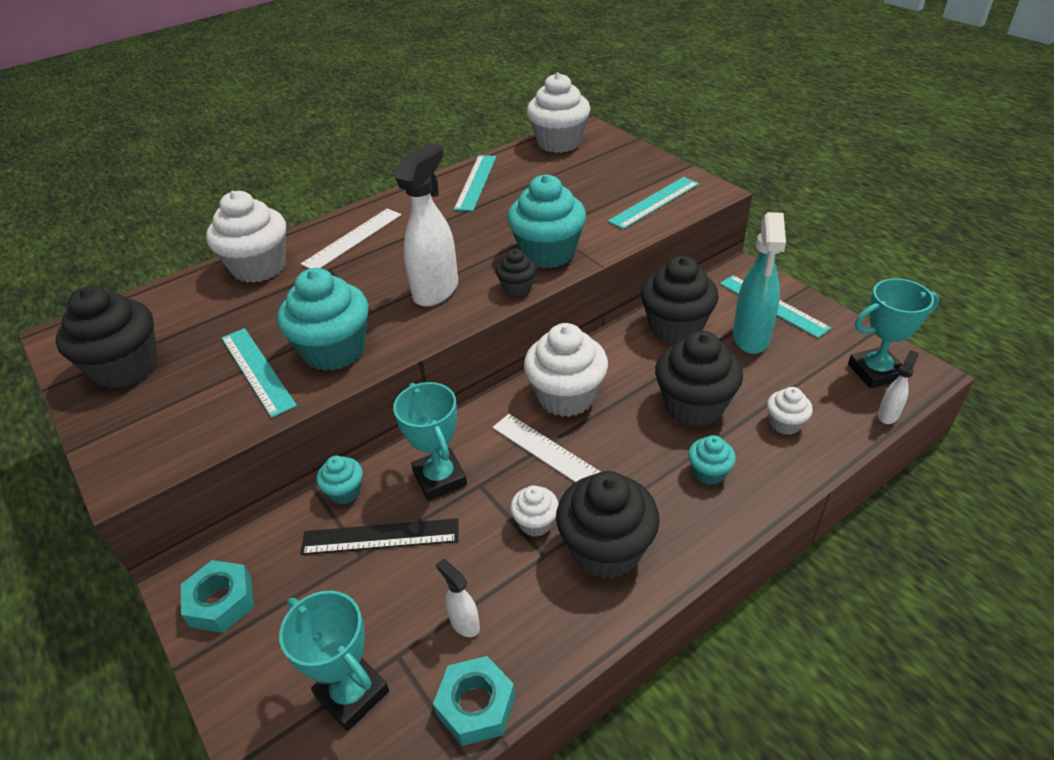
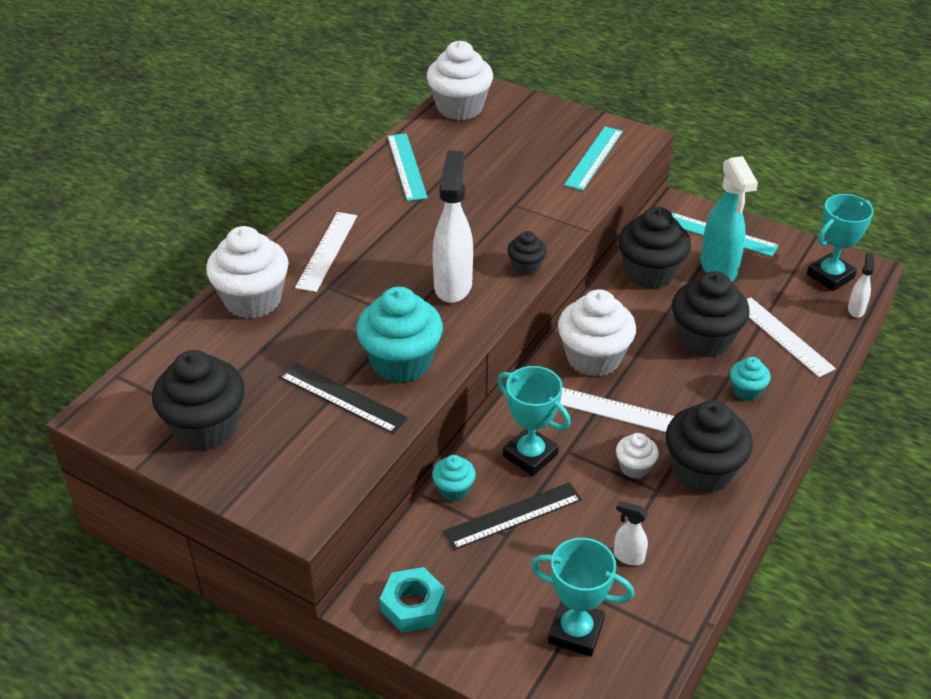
camera: 25 degrees left, 0 degrees up
(257, 370) = (342, 397): turquoise ruler -> black ruler
(476, 705) = (675, 608): turquoise nut -> none
(548, 253) = (530, 227): turquoise cupcake -> none
(785, 423) = (783, 336): white cupcake -> white ruler

